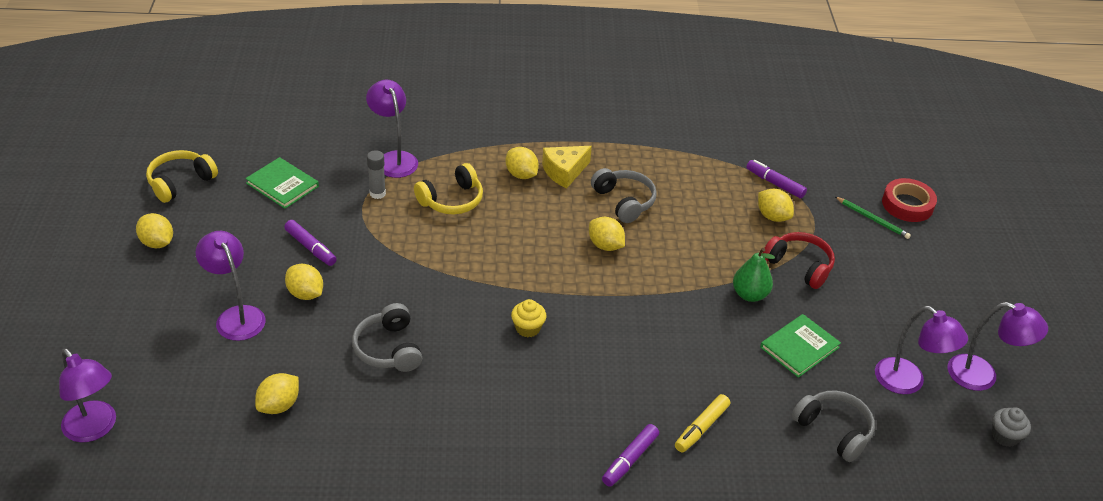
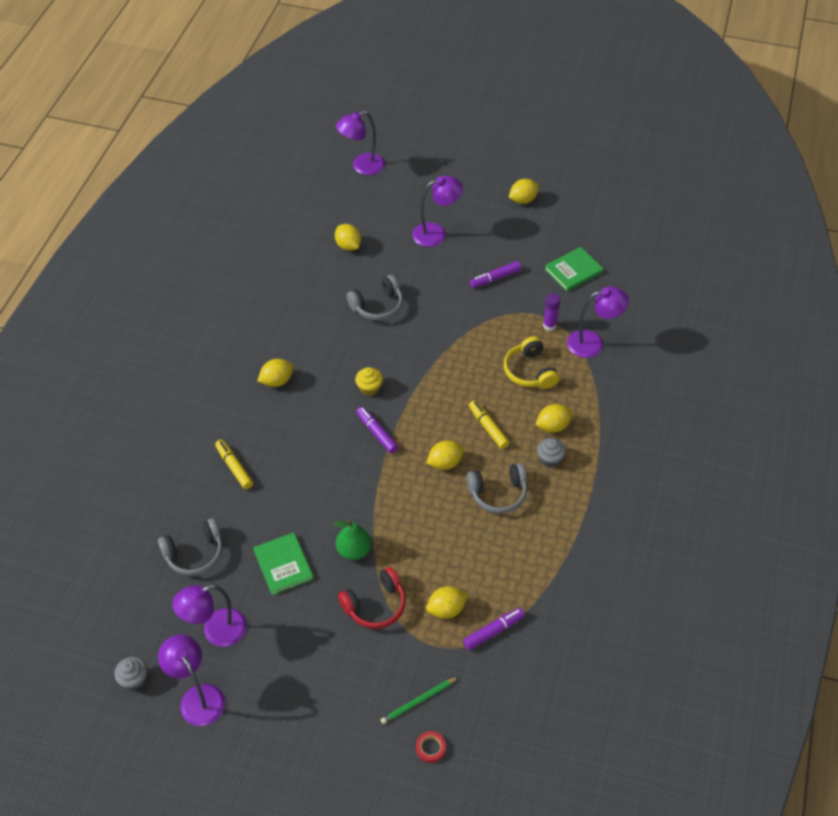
camera: 110 degrees right, 10 degrees up
(180, 182) = (589, 215): yellow headphones -> none
(305, 294) = (447, 270): yellow lemon -> yellow lemon (277, 381)
(377, 193) = (549, 325): grey glue stick -> purple glue stick
(388, 349) = (377, 306): grey headphones -> grey headphones turned 150 degrees clockwise
(543, 220) = (488, 428): none -> yellow marker
(564, 172) = (550, 459): yellow cheese -> grey cupcake
(630, 460) = (226, 416): purple marker -> purple marker (377, 433)
(907, 204) = (430, 748): red tape -> red tape, size x0.54
(982, 376) = (198, 697): purple lamp -> purple lamp turned 105 degrees clockwise

